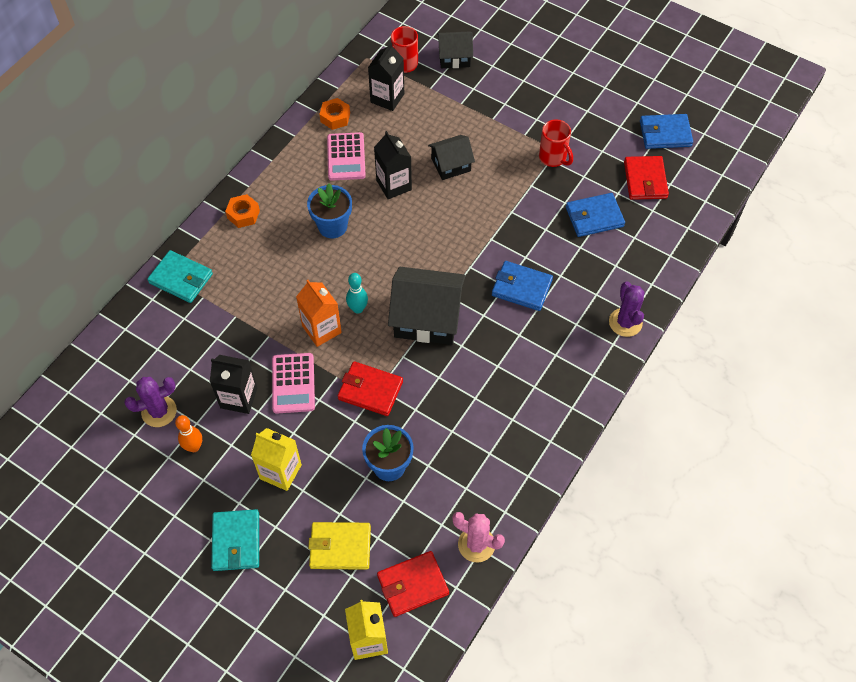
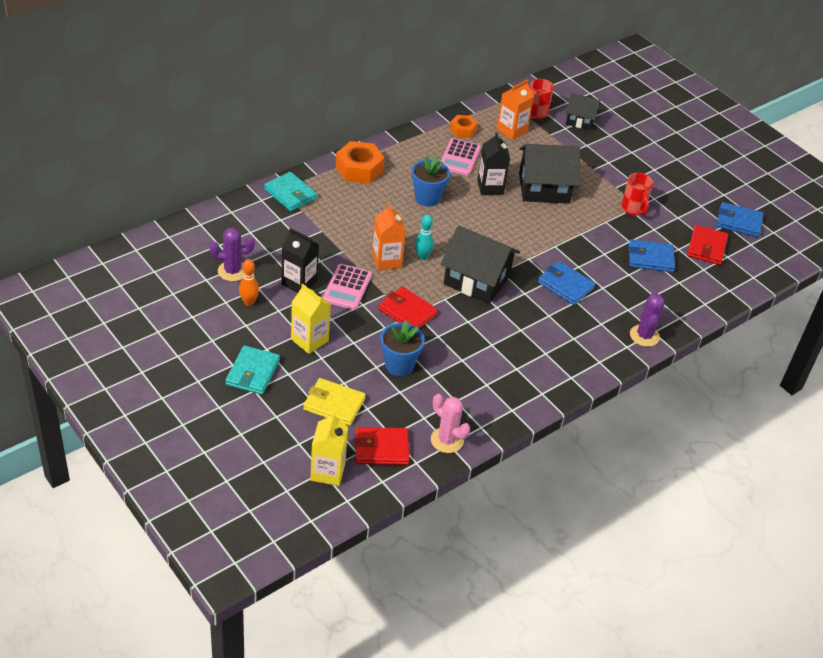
camera: 15 degrees right, 15 degrees down
(243, 214) = (359, 169): orange nut -> orange nut, size x1.69
(387, 98) = (511, 130): black carton -> orange carton
(451, 165) = (544, 188): black house -> black house, size x1.72

